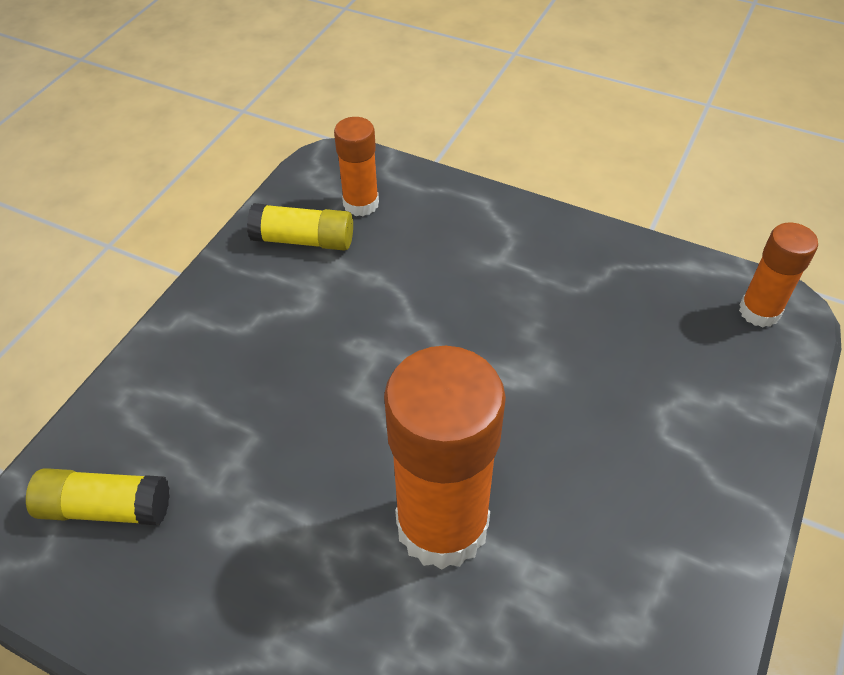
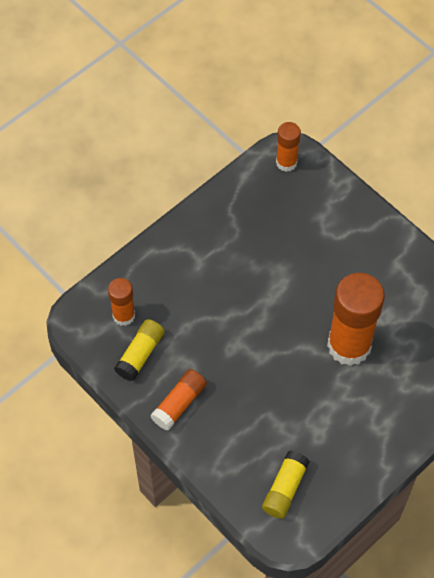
camera: 70 degrees left, 10 degrees up
(234, 309) = (179, 404): none -> orange glue stick

